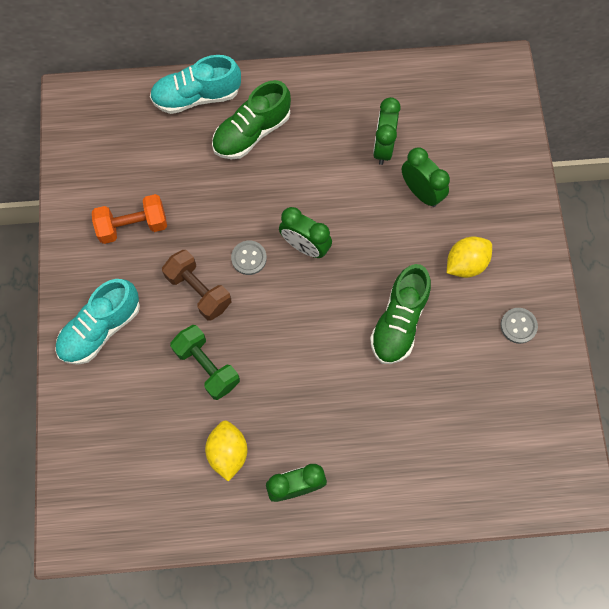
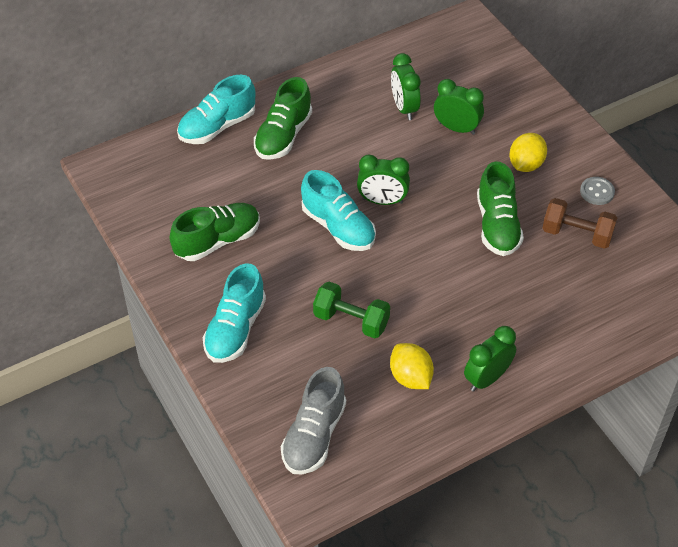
camera: 25 degrees left, 20 degrees down
(111, 472) = (314, 435): none -> grey shoe
(133, 226) = (217, 241): orange dumbbell -> green shoe
(199, 290) = (308, 267): brown dumbbell -> brown dumbbell (577, 234)
(249, 258) = (338, 227): grey button -> turquoise shoe

